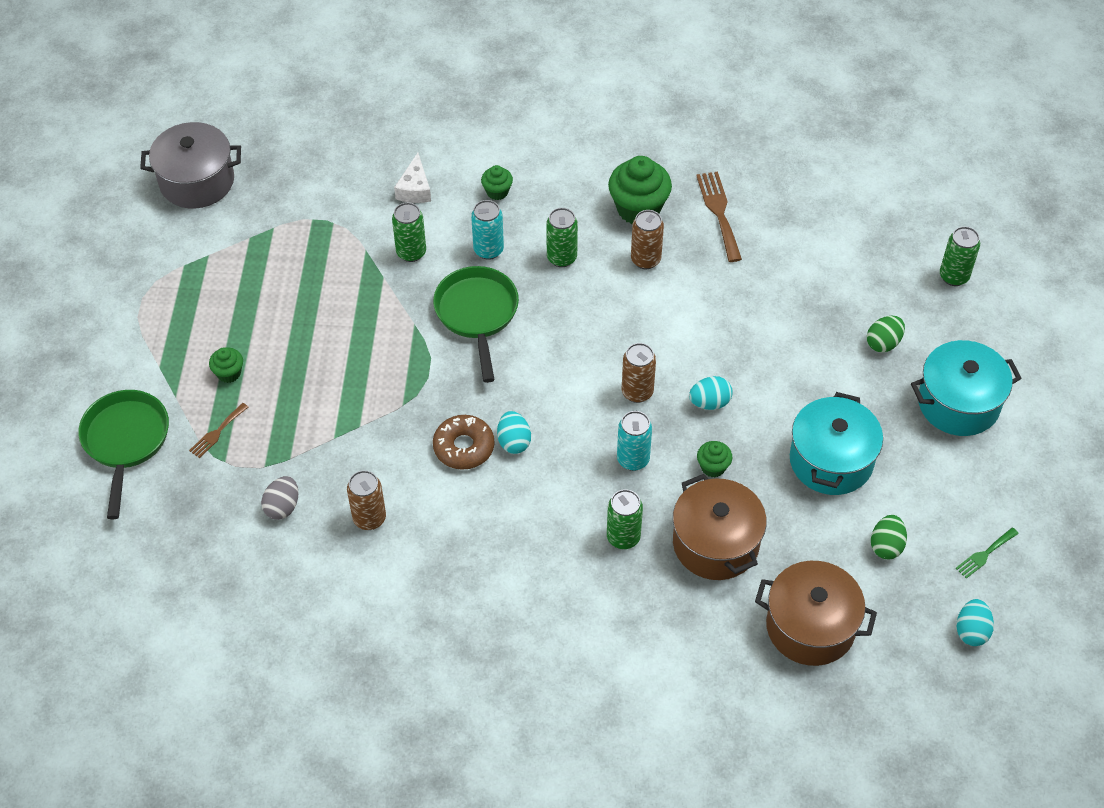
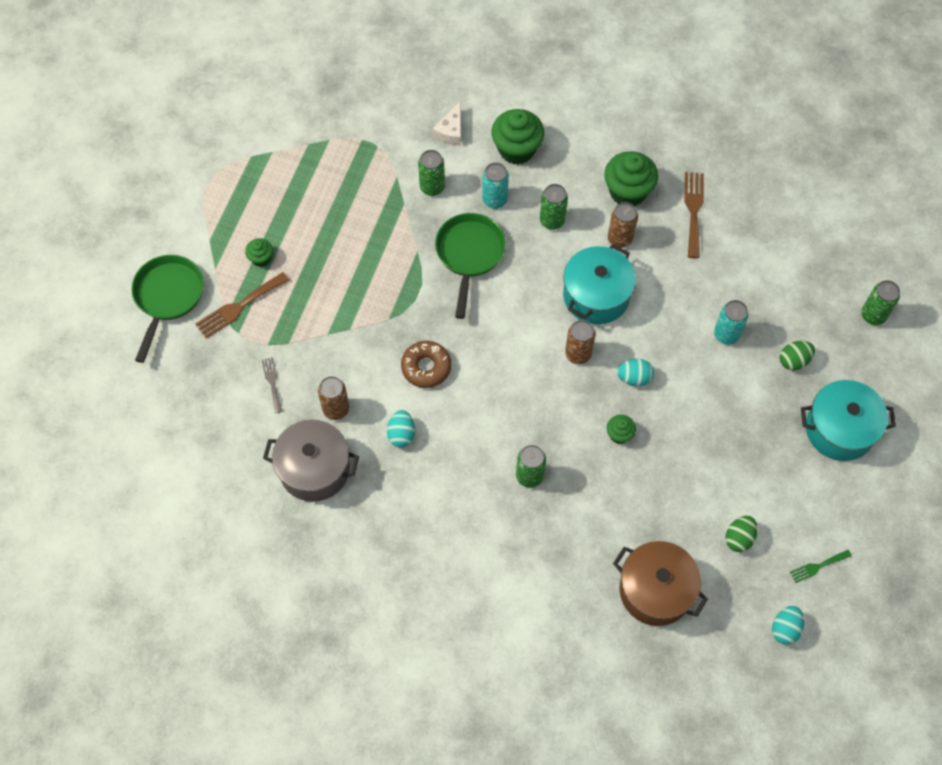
camera: 15 degrees right, 10 degrees up
(197, 181) = (280, 84): grey pot -> grey pot (314, 469)
(217, 432) = (239, 307): brown fork -> brown fork, size x1.72
(282, 507) = (272, 382): grey egg -> grey fork
(497, 192) = (516, 149): green cupcake -> green cupcake, size x1.97
(514, 441) = (467, 372): turquoise egg -> turquoise egg (401, 434)
(633, 459) = (557, 412): turquoise can -> turquoise can (726, 335)
(716, 543) = (601, 500): brown pot -> none
(831, 460) = (717, 453): turquoise pot -> turquoise pot (596, 296)

